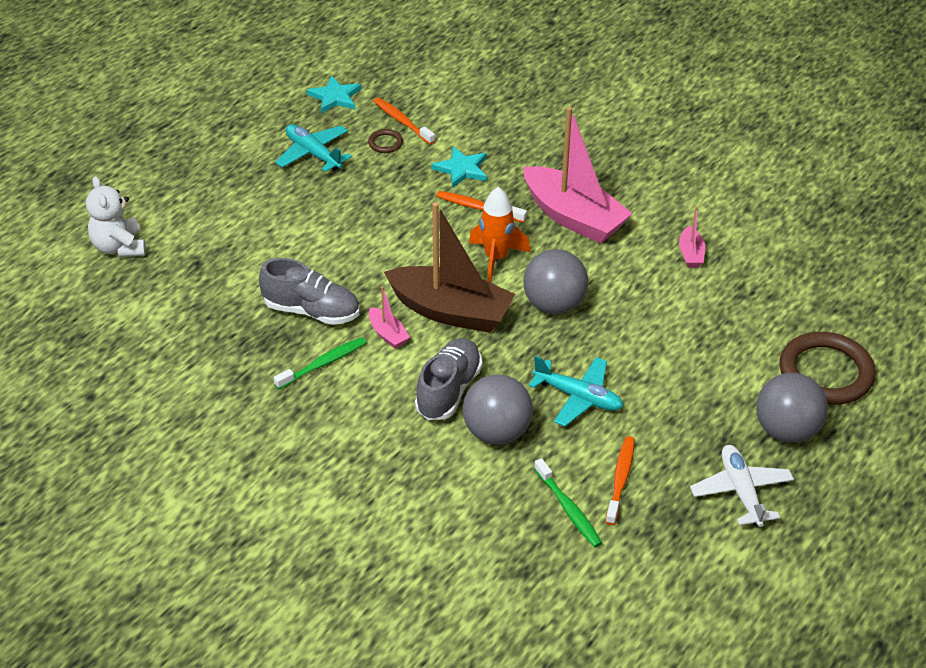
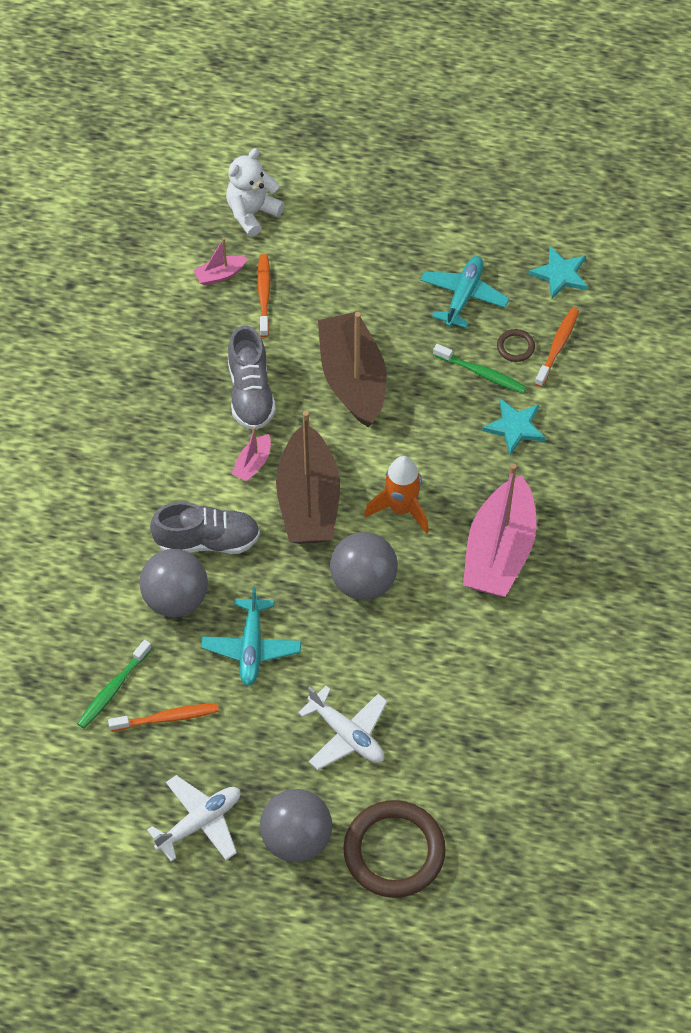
camera: 65 degrees right, 15 degrees up
(323, 364) = (191, 431): green toothbrush -> green toothbrush (481, 373)
(345, 243) = (352, 379): none -> brown boat
(478, 208) = (465, 465): orange toothbrush -> orange toothbrush (264, 295)
(691, 254) = (503, 675): pink boat -> pink boat (220, 275)
(699, 365) = (346, 734): none -> white plane

